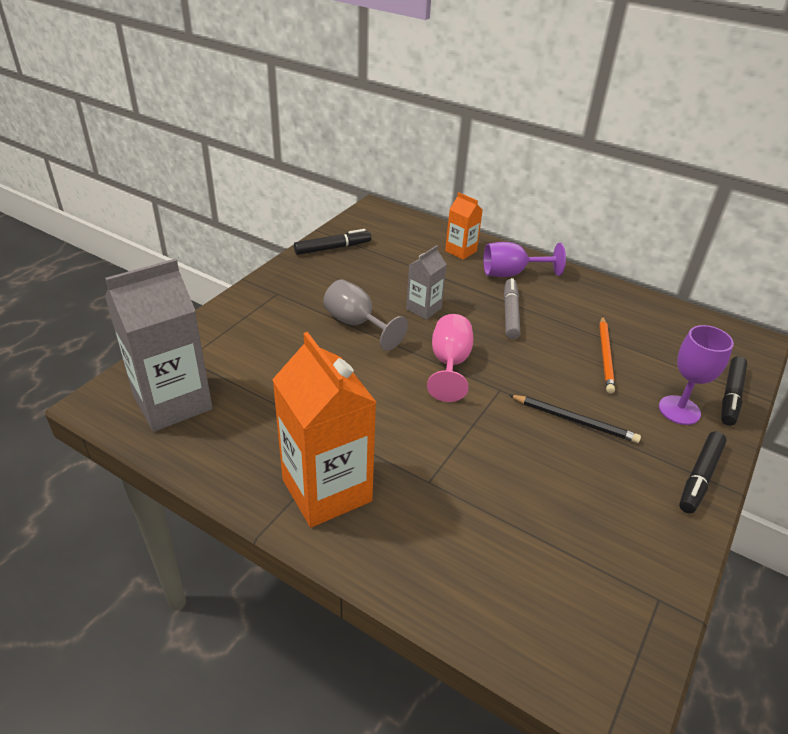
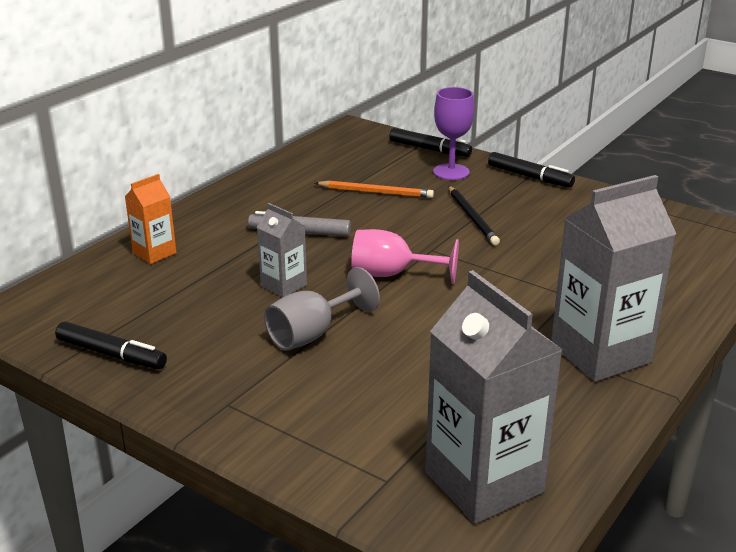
camera: 85 degrees left, 10 degrees down
(327, 490) = (600, 353): orange carton -> grey carton
(333, 248) = (111, 354): black marker -> black marker turned 135 degrees clockwise
(512, 274) = (217, 225): purple goblet -> none
(574, 420) = (472, 218): black pencil -> black pencil turned 135 degrees clockwise

